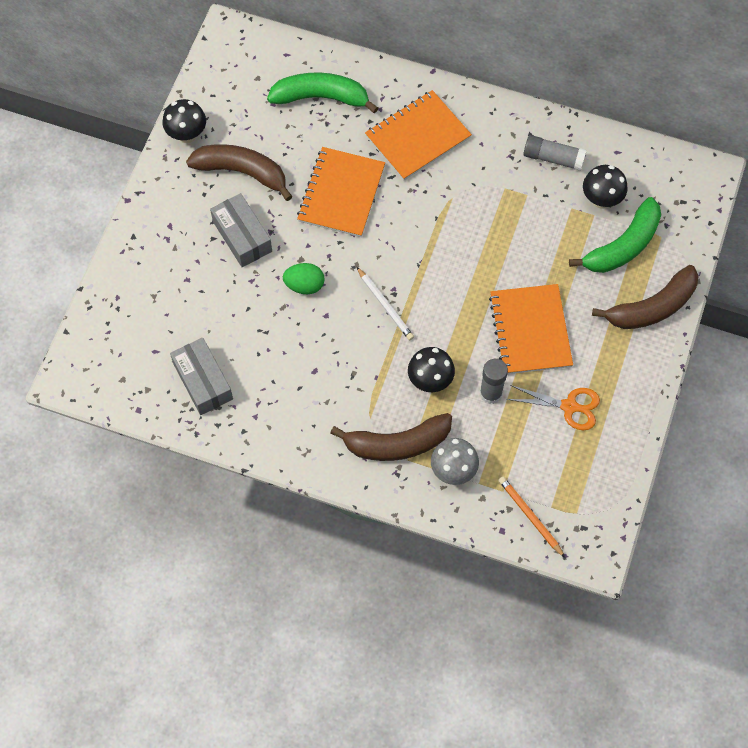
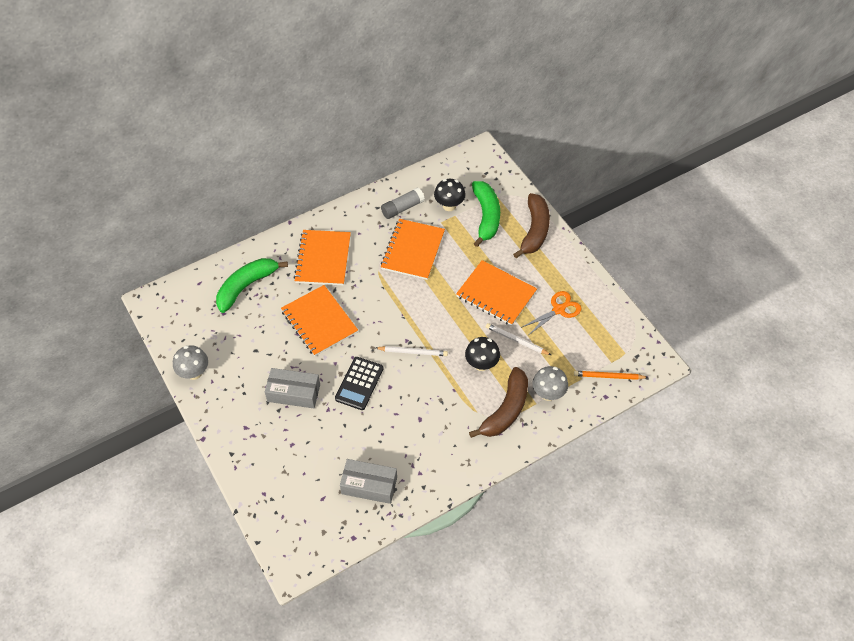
camera: 50 degrees left, 10 degrees down
(187, 135) = (194, 373): black mushroom -> grey mushroom
(242, 172) = (251, 362): brown banana -> none
(304, 285) = (359, 383): green egg -> black calculator
(490, 393) = (516, 340): grey glue stick -> white pencil
(508, 210) = (413, 250): none -> orange notebook

